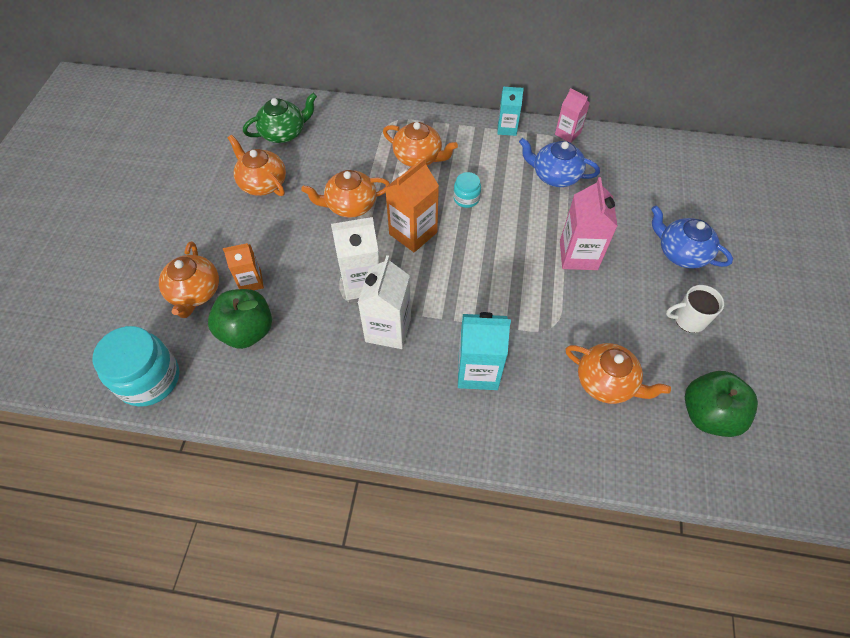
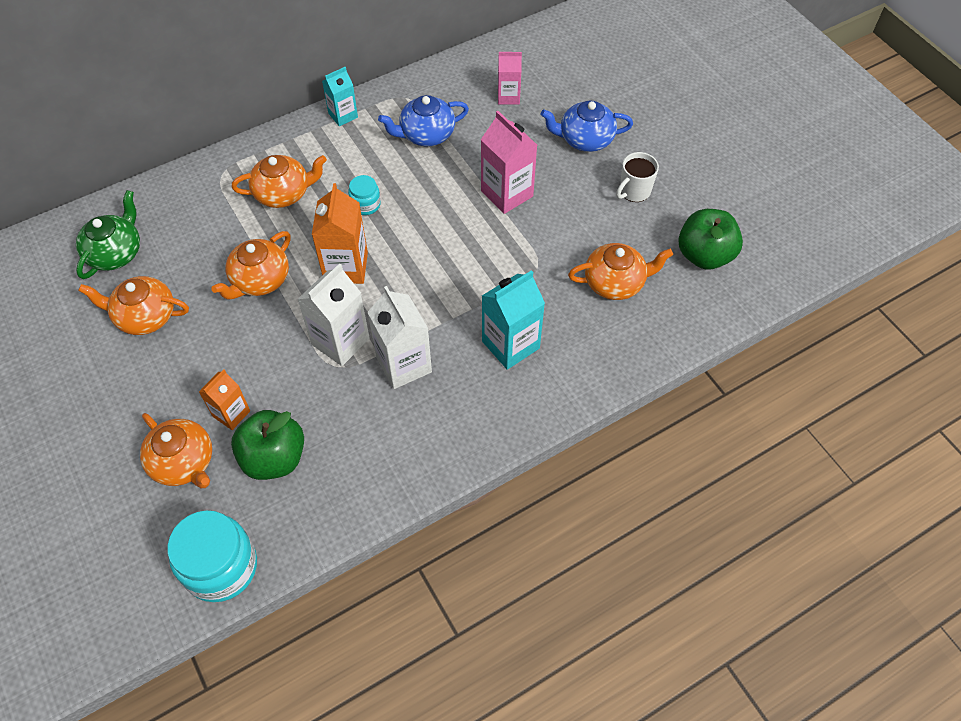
camera: 40 degrees left, 0 degrees up
(567, 133) = (403, 88): pink carton -> pink carton (508, 96)

